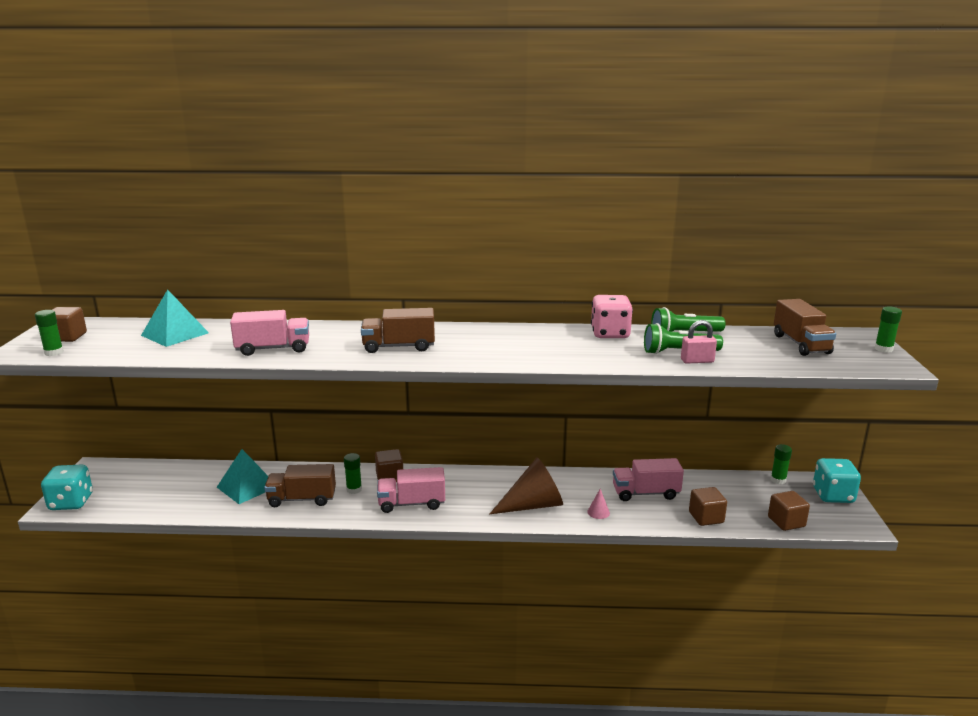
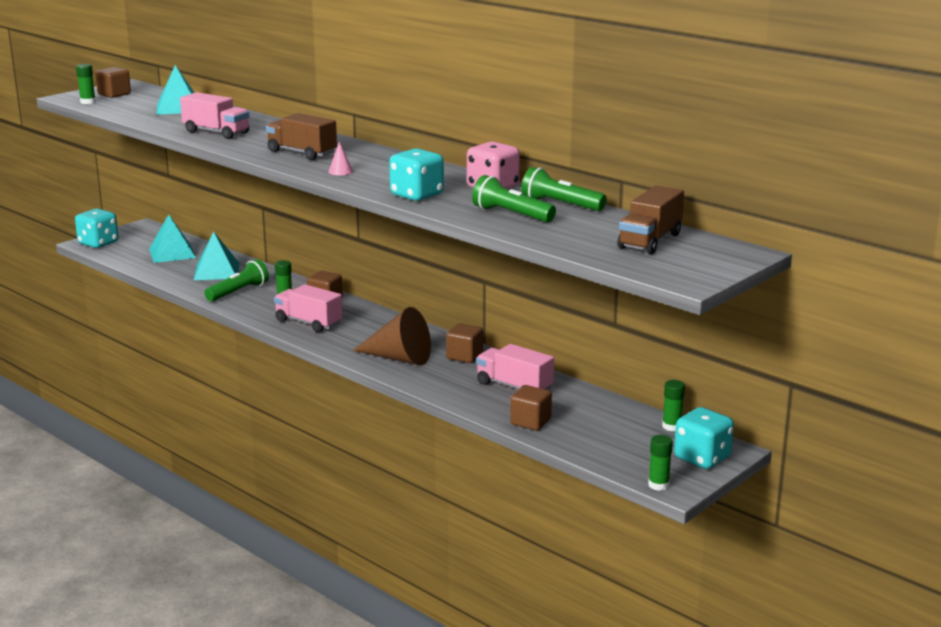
camera: 40 degrees right, 0 degrees up
(171, 484) = (172, 253): none -> turquoise pyramid
(302, 499) = (238, 292): brown truck -> green flashlight
(580, 357) = (417, 195): none -> turquoise dice
(598, 512) = (443, 382): pink cone -> pink cone (340, 171)
(697, 361) = (507, 224): pink padlock -> none
(786, 522) = (601, 454): brown cube -> brown cube (464, 356)
(883, 349) = (725, 267): green glue stick -> green glue stick (658, 485)

